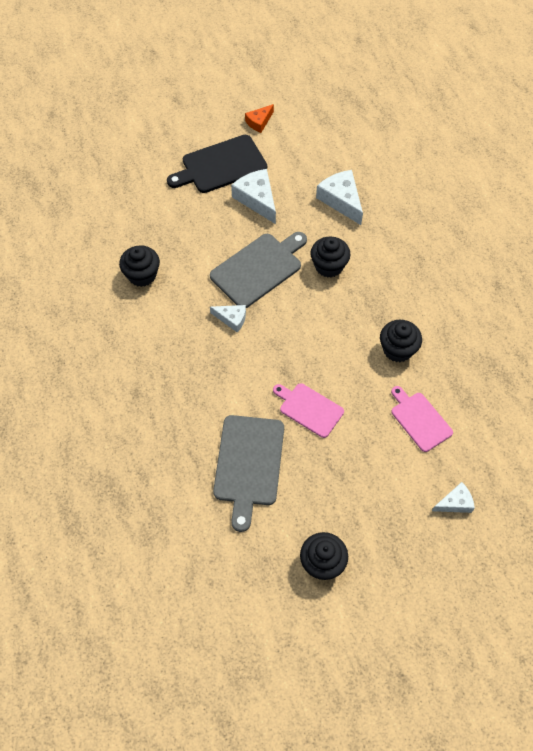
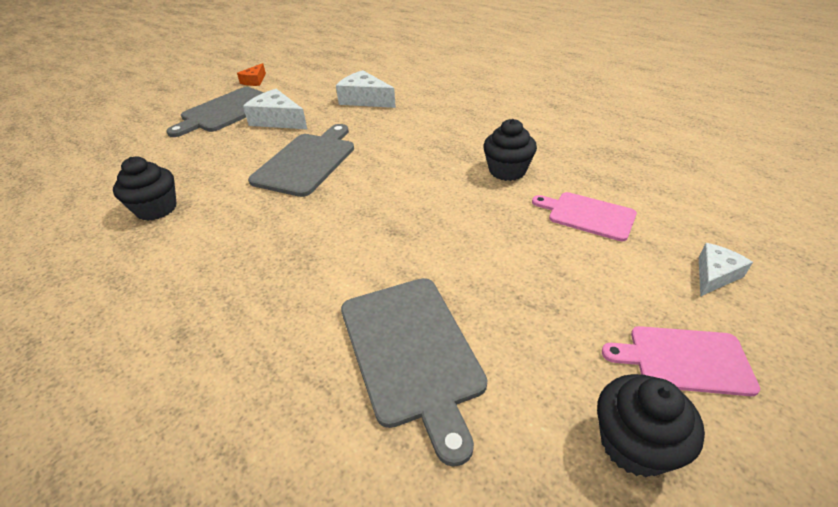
camera: 25 degrees left, 20 degrees down
(220, 165) = (226, 111): black cutting board -> grey cutting board
(232, 319) = (296, 208): white cheese -> none
(309, 409) = (451, 254): pink cutting board -> pink cutting board (684, 359)
(329, 266) = (384, 139): black cupcake -> none

